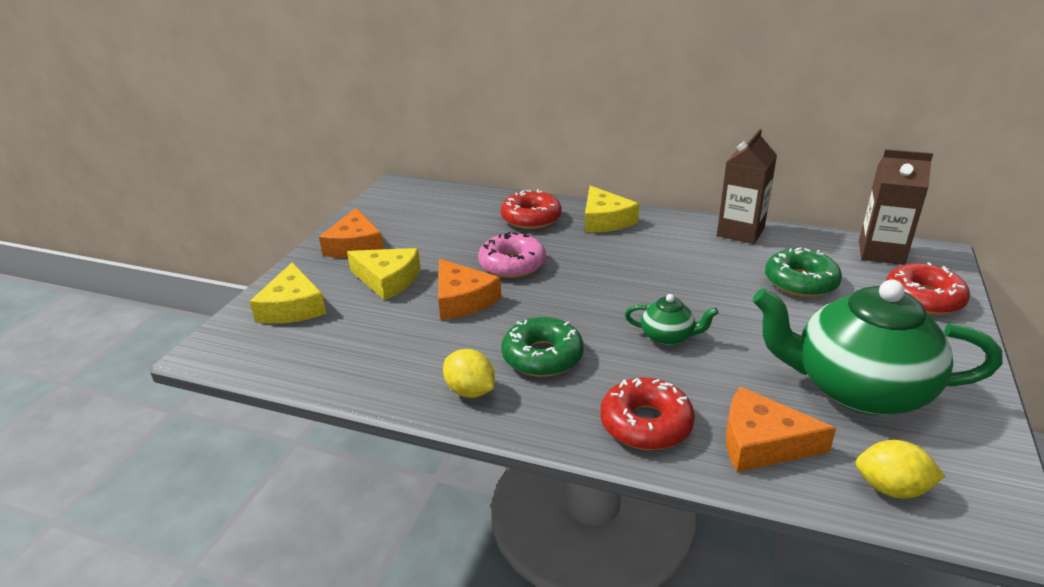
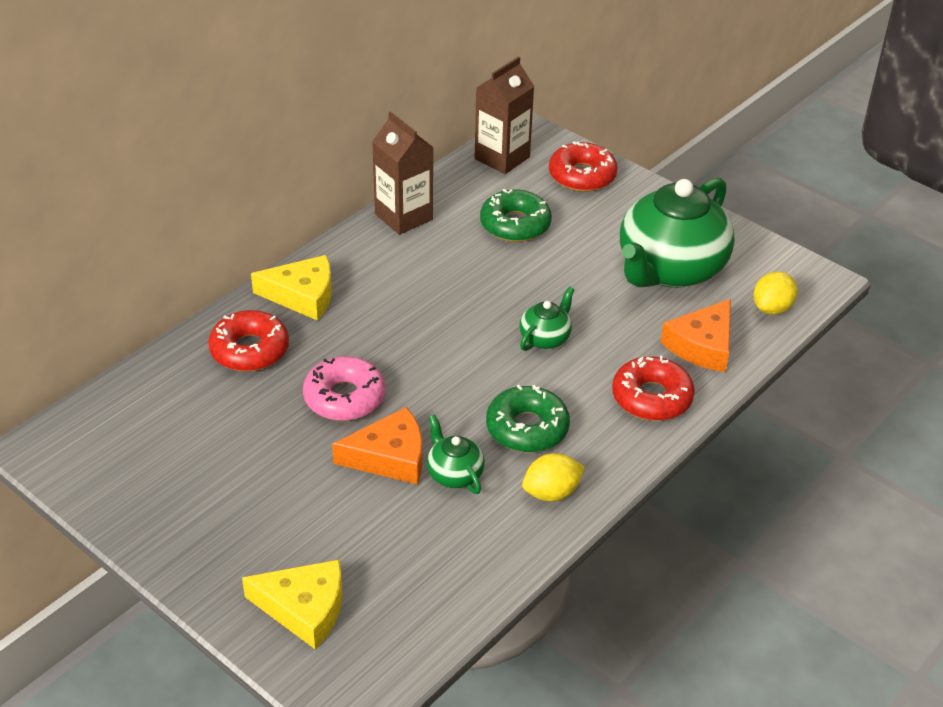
camera: 70 degrees left, 10 degrees up
(355, 245) = (189, 524): orange cheese -> none
(388, 280) = (302, 509): yellow cheese -> none
(462, 334) = (454, 474): none -> green teapot

